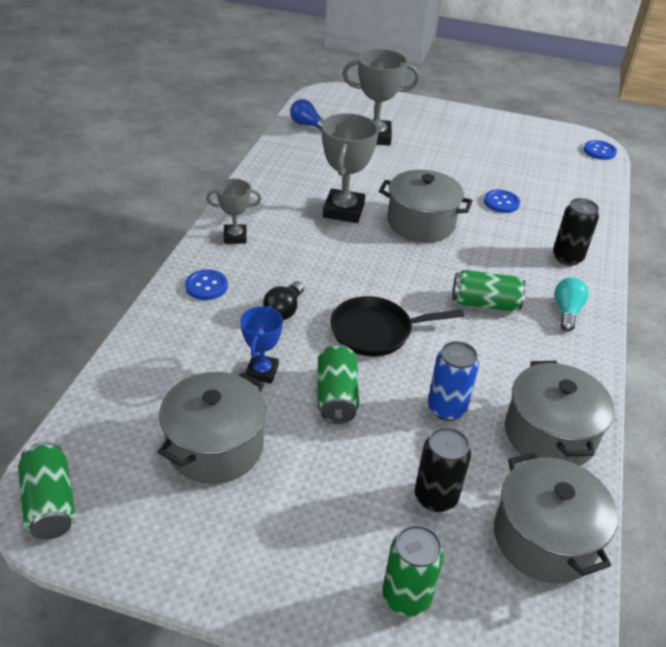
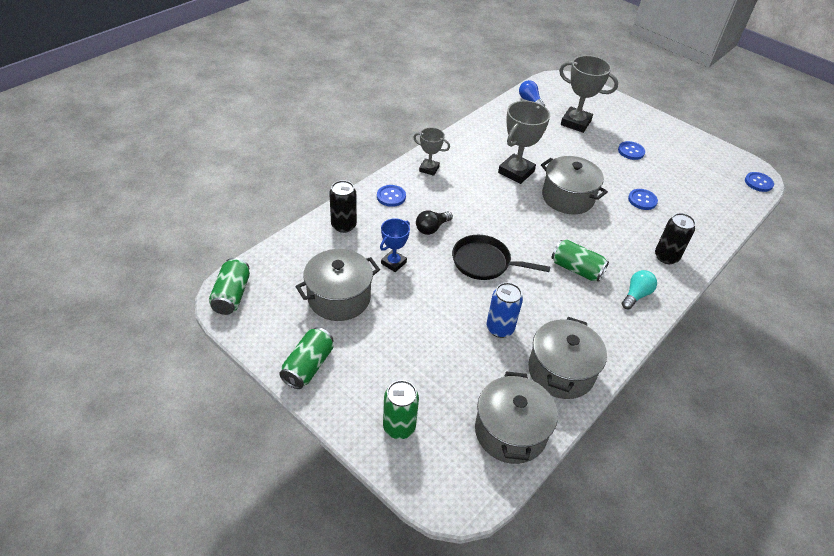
camera: 25 degrees right, 5 degrees up
(336, 396) = (431, 294): green can -> green can (308, 366)
(435, 497) = (455, 379): black can -> black can (343, 225)
(454, 153) = (631, 151): none -> blue button

